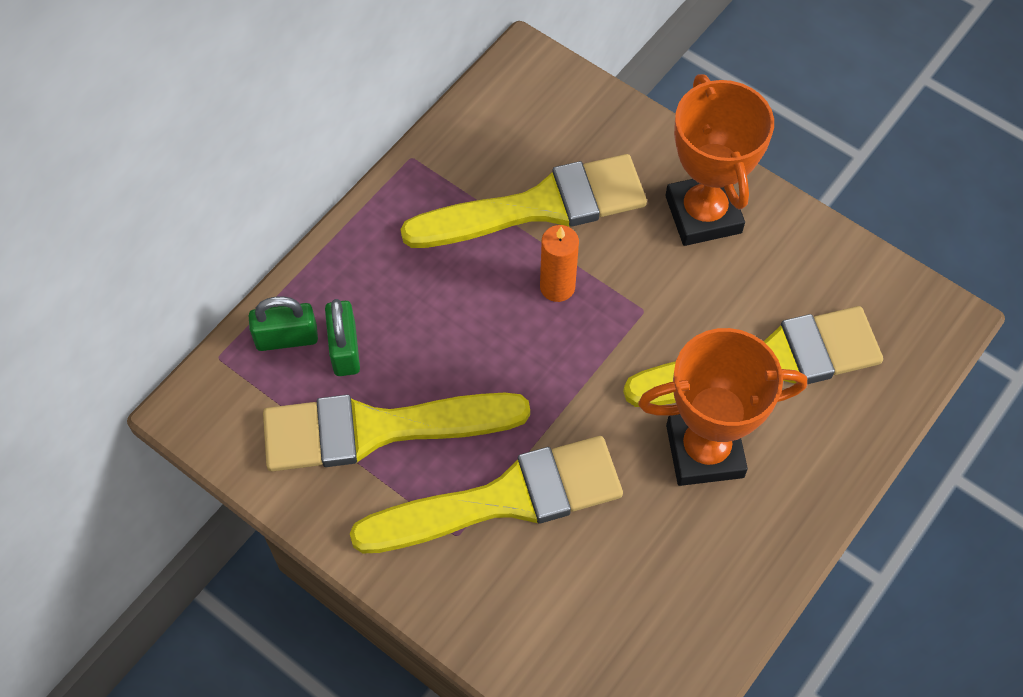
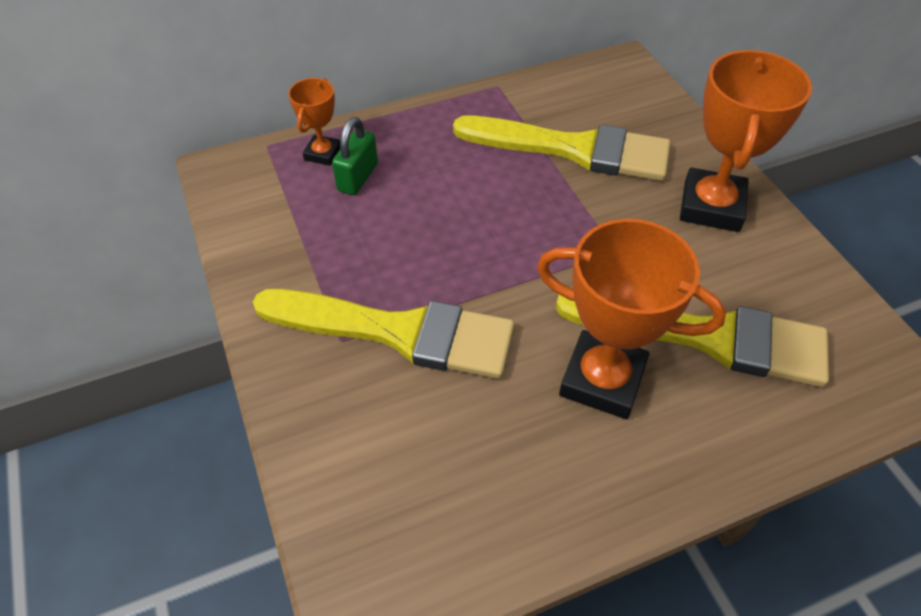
camera: 30 degrees right, 10 degrees down
(287, 338) = (323, 154): green padlock -> orange trophy
(380, 429) = (341, 238): yellow brush -> none
(557, 287) = (552, 205): orange candle -> none

